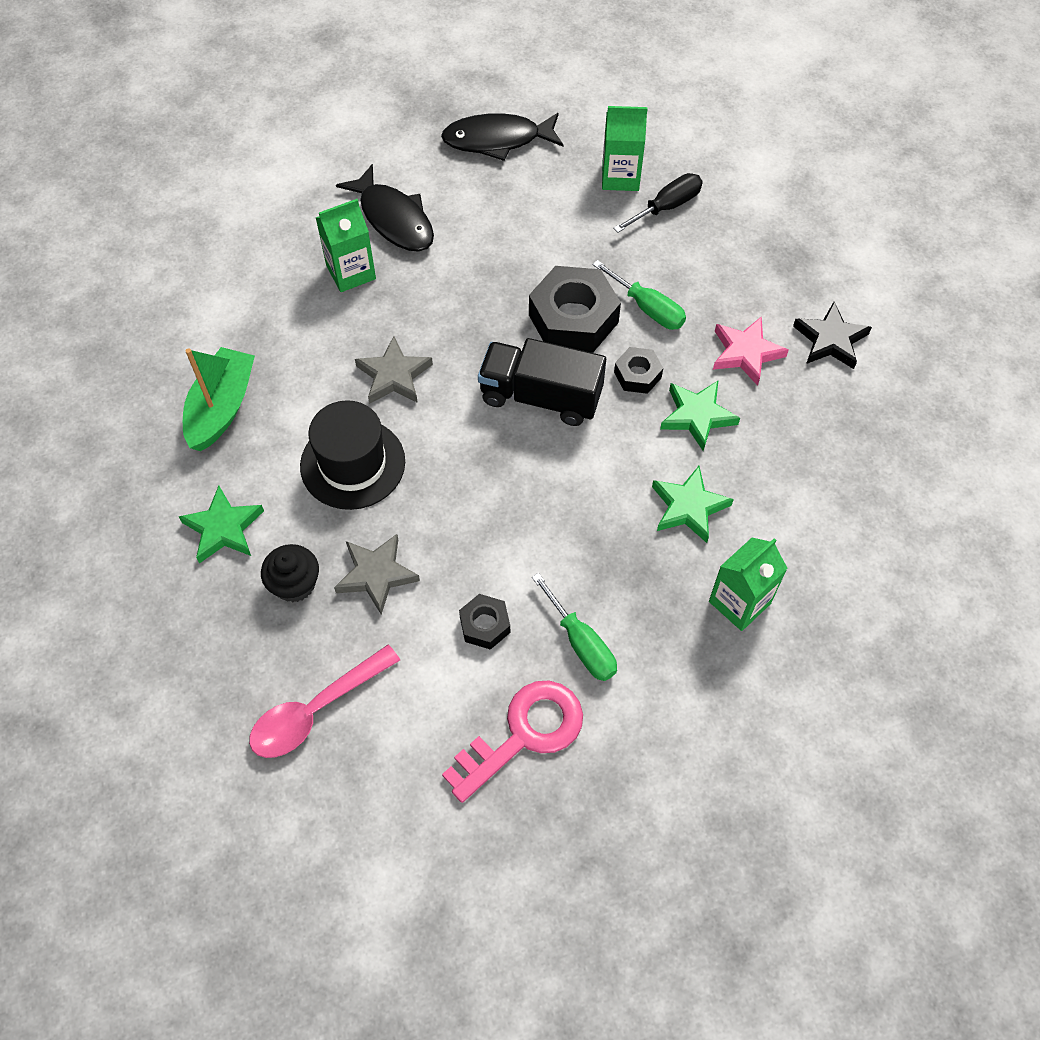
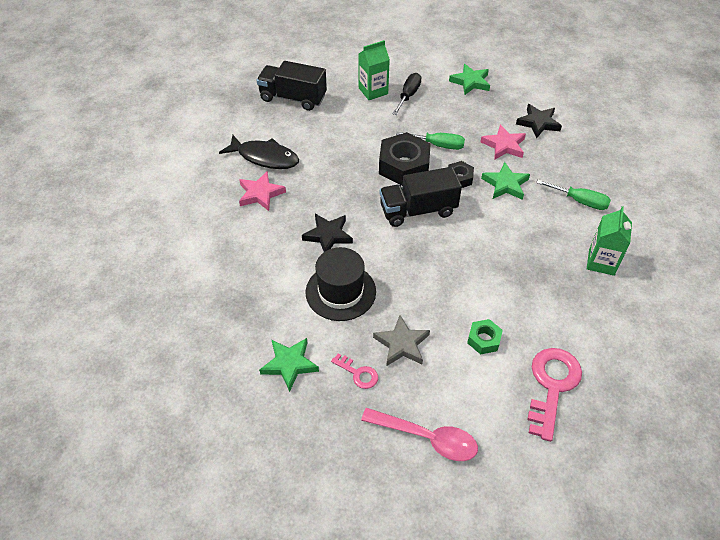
camera: 30 degrees left, 10 degrees down
(222, 407) = (236, 298): green boat -> none
(295, 584) = (358, 373): black cupcake -> pink key
(316, 710) = (427, 438): pink spoon -> pink spoon turned 90 degrees counterclockwise
(351, 272) = (260, 194): green carton -> pink star
(394, 375) = (328, 235): grey star -> black star
(485, 625) = (483, 340): black nut -> green nut
(497, 140) = (293, 98): black fish -> black truck
(581, 643) = (542, 322): green screwdriver -> green screwdriver (580, 201)
(688, 507) = (538, 229): green star -> green star (470, 82)

